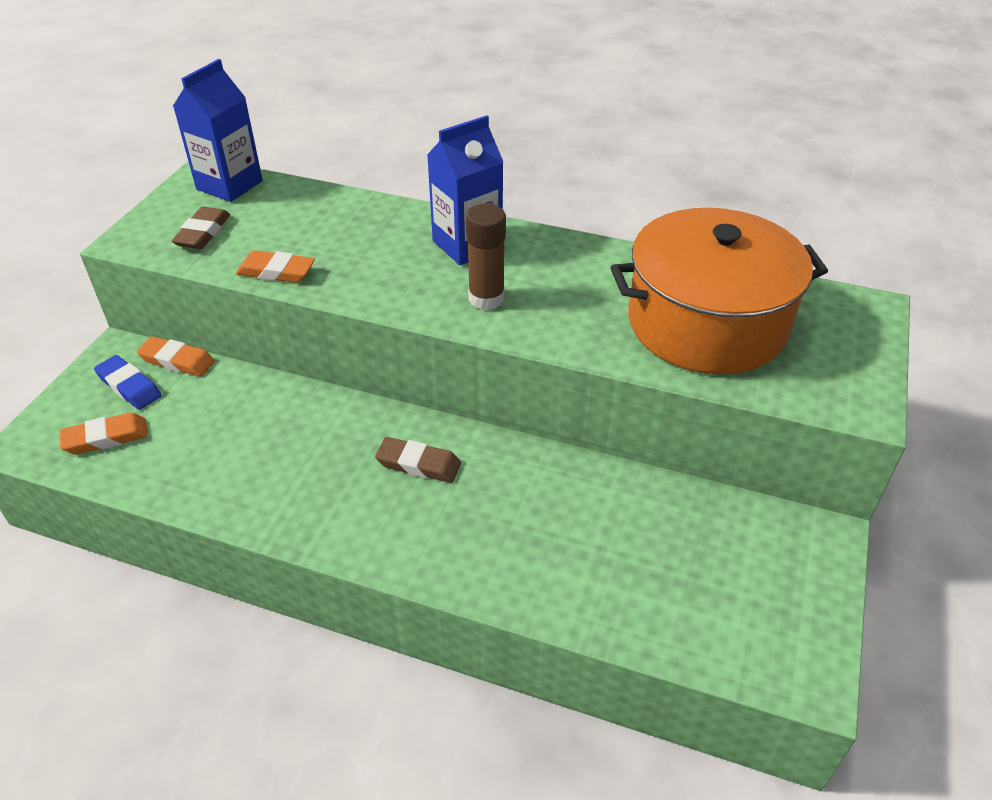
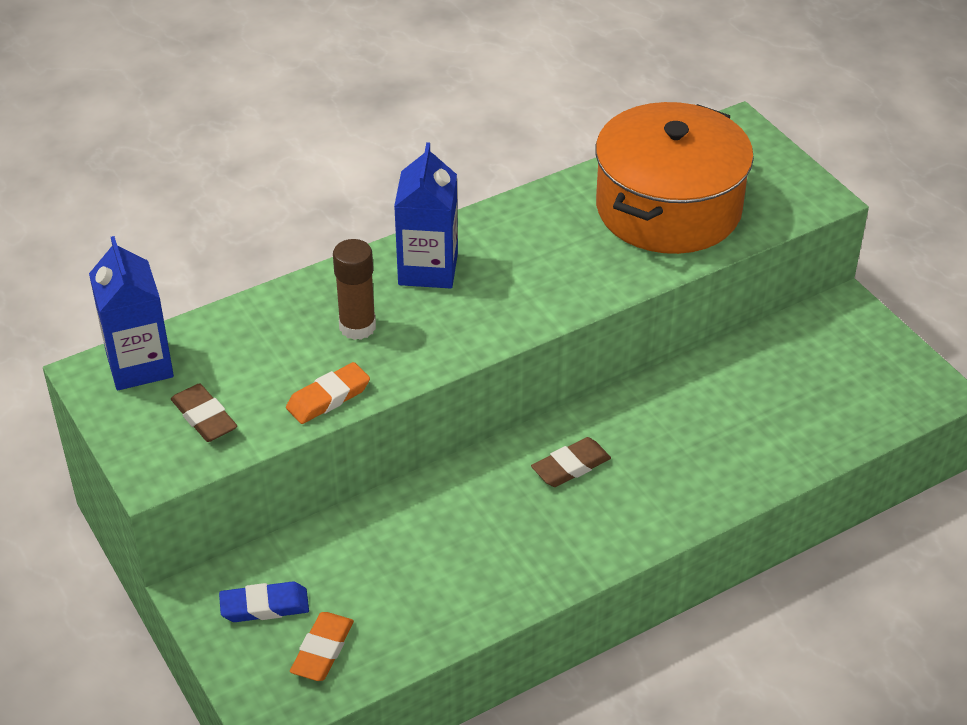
camera: 50 degrees left, 0 degrees up
(177, 361) = (265, 557): orange eraser -> none
(486, 298) = (512, 298): brown glue stick -> brown glue stick (357, 327)

